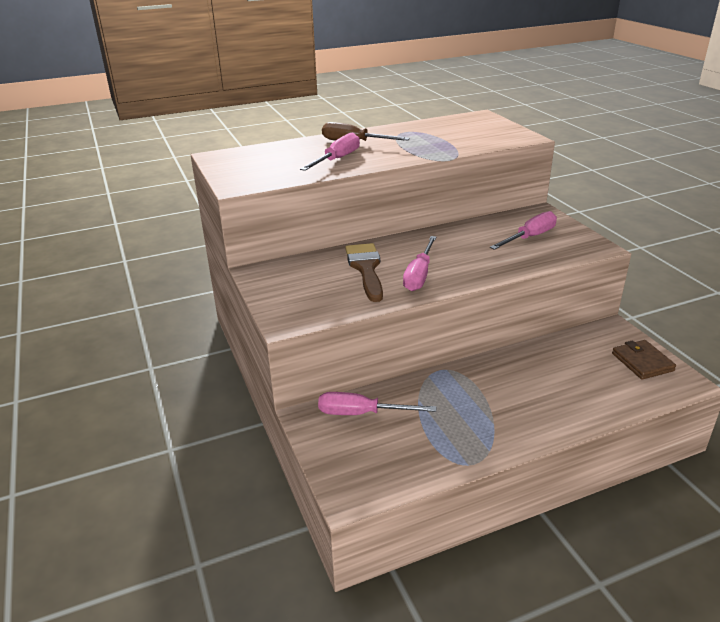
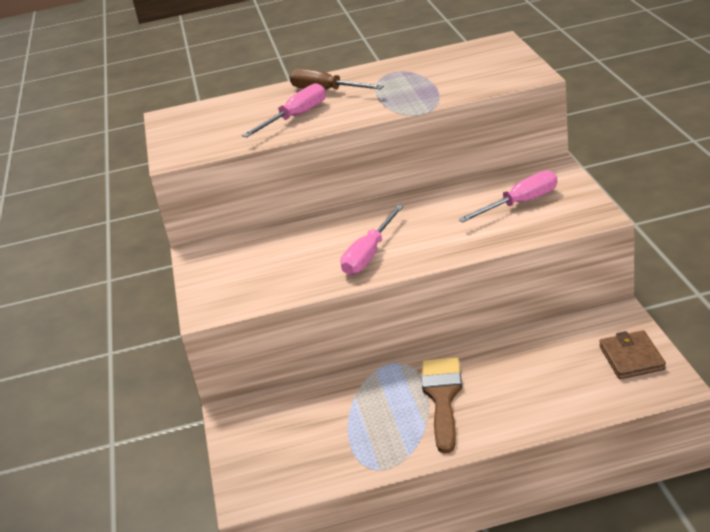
camera: 15 degrees right, 0 degrees up
(361, 413) = (288, 411): pink screwdriver -> none
(366, 268) = (314, 246): brown brush -> brown brush (442, 397)

